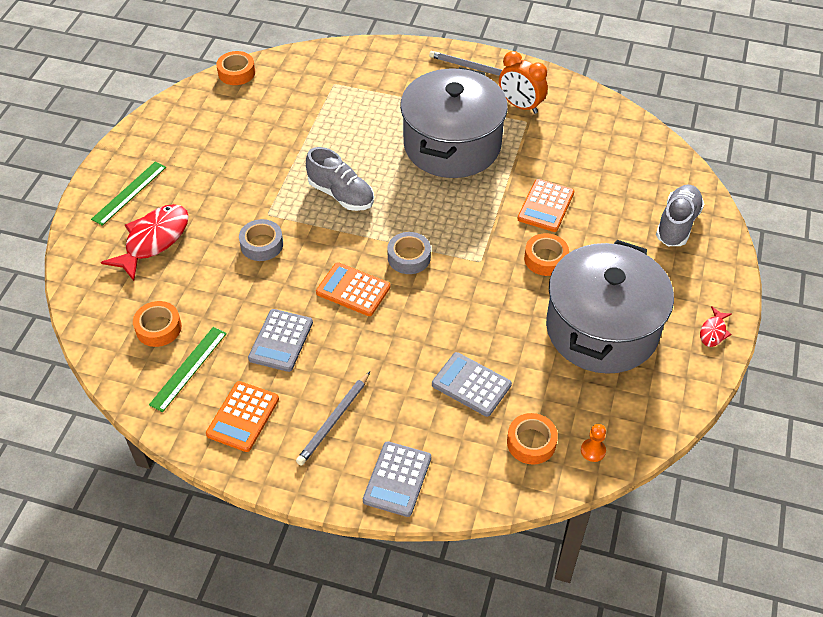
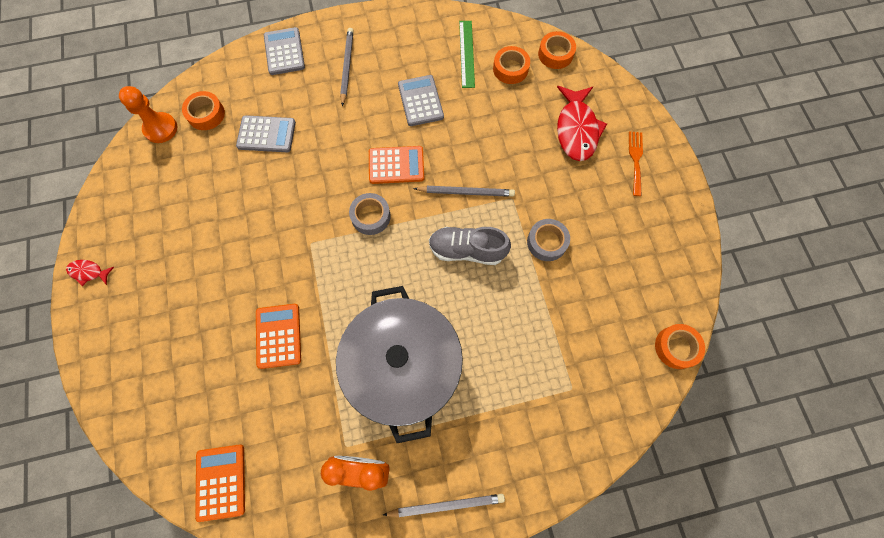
camera: 150 degrees right, 20 degrees up
(129, 193) = (635, 160): green ruler -> orange fork
(243, 417) = (407, 42): orange calculator -> orange calculator (221, 482)
(262, 244) = (494, 168): grey tape -> grey tape (547, 242)
(305, 237) = (466, 192): none -> grey pencil
(545, 259) = (255, 274): orange tape -> orange tape (555, 54)
(593, 451) = (161, 128): orange pawn -> orange pawn, size x1.75
(602, 329) = (184, 228): grey pot -> none
(677, 224) = (145, 380): grey shoe -> none
(713, 332) = (89, 272): red fish -> red fish turned 75 degrees counterclockwise

